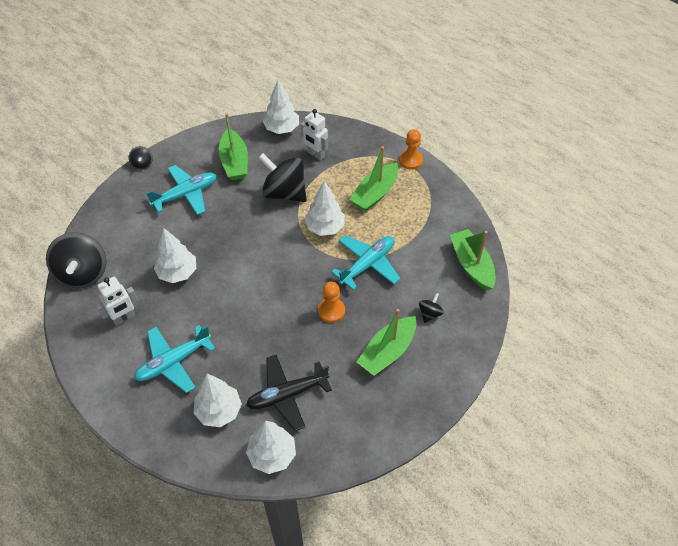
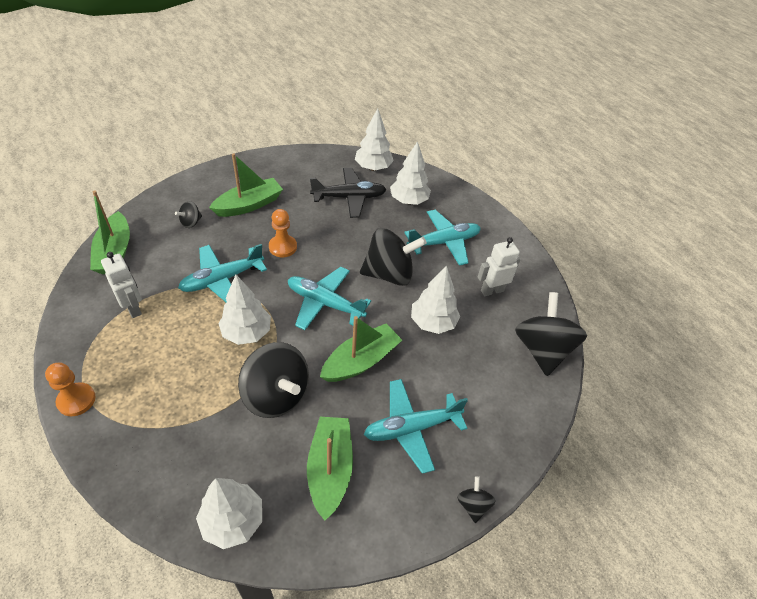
camera: 170 degrees left, 5 degrees down
(223, 309) = (389, 274): none -> black spinning top
(273, 266) = (325, 303): none -> turquoise plane
(315, 154) = (204, 449): white robot -> white robot (133, 308)
(375, 193) = (159, 361): green boat -> green boat (361, 361)

